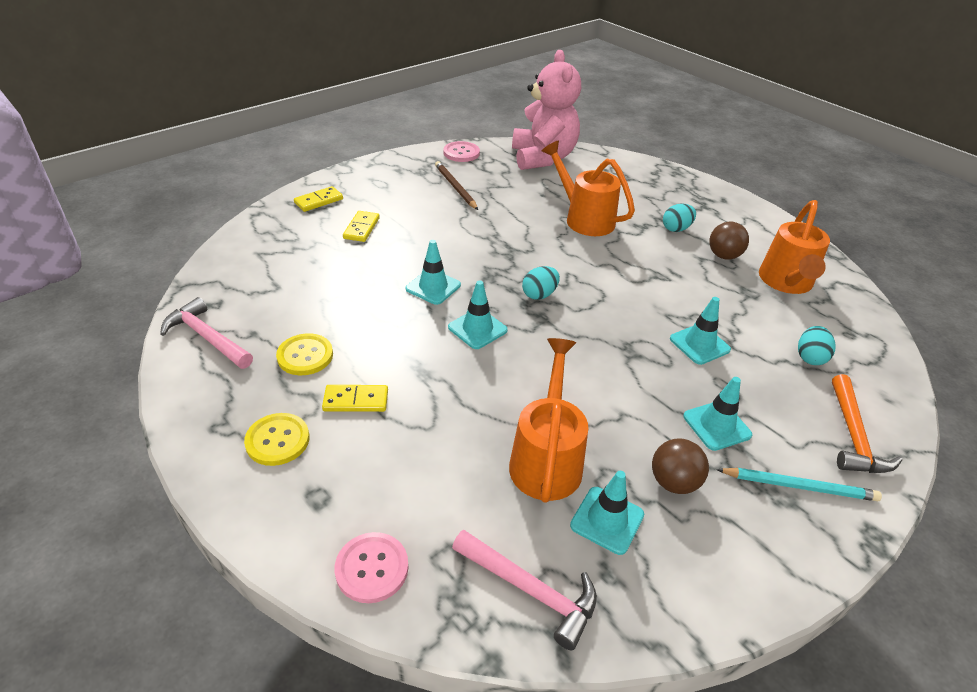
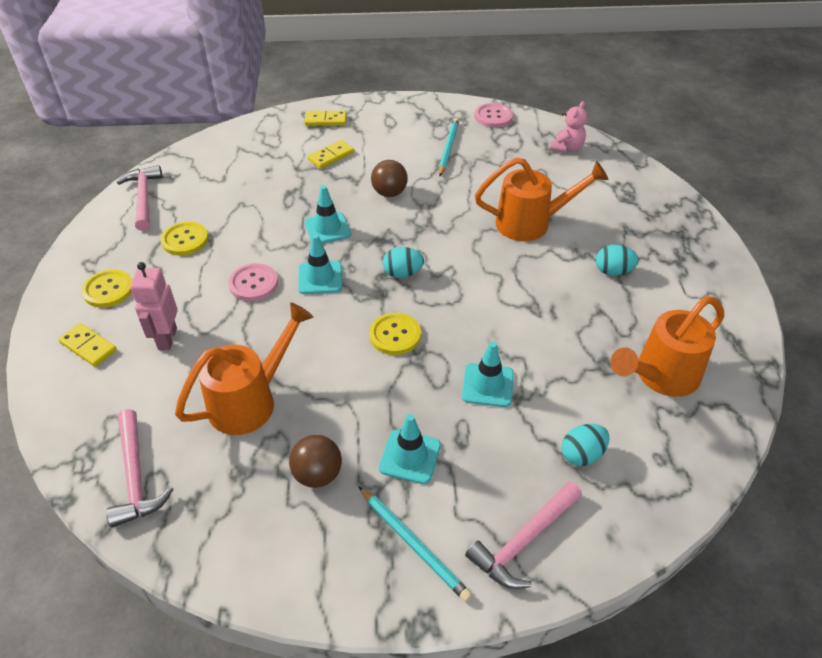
camera: 40 degrees right, 5 degrees up
(356, 400) = (180, 288): yellow domino -> yellow domino (88, 346)
(372, 568) = (69, 401): pink button -> pink button (253, 283)
(401, 451) = (167, 339): none -> pink robot
(455, 187) = (448, 148): brown pencil -> turquoise pencil
(543, 158) = (566, 148): pink teddy bear -> pink teddy bear, size x0.45
(584, 219) = (531, 223): orange watering can -> orange watering can turned 90 degrees clockwise
(592, 343) = (395, 335): none -> yellow button
(607, 520) = (237, 468): turquoise traffic cone -> none
(723, 256) = (628, 319): brown ball -> brown ball (389, 193)
(853, 436) = (524, 541): orange hammer -> pink hammer

